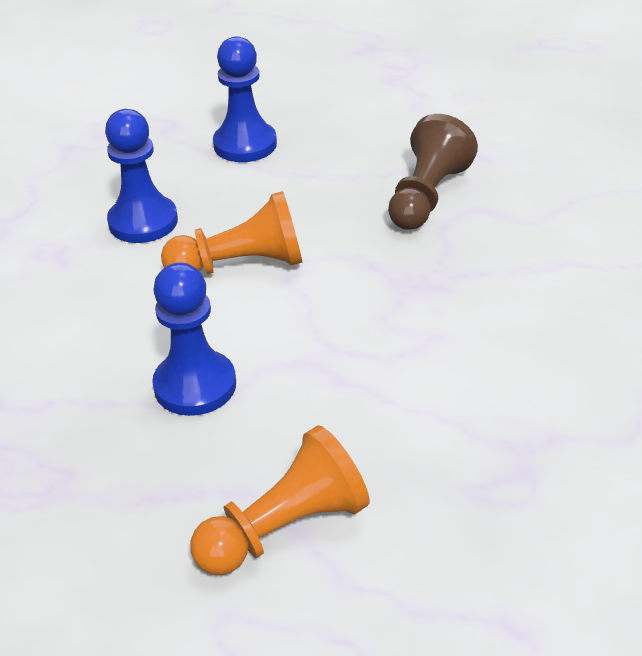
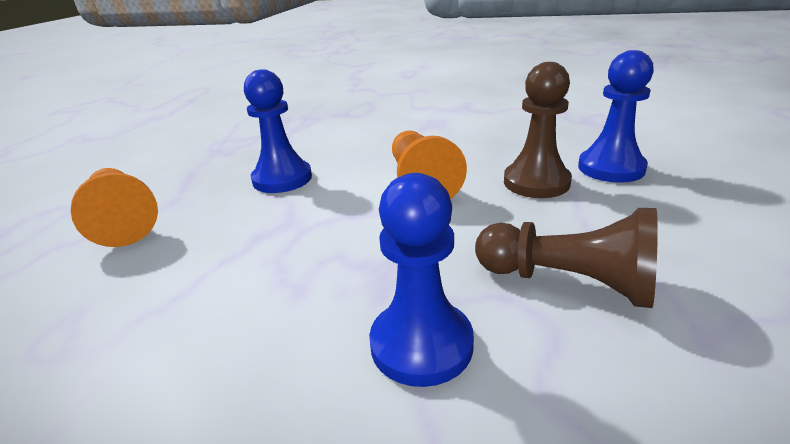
camera: 90 degrees right, 10 degrees down
(143, 222) = (474, 143): blue pawn -> blue pawn (421, 344)
(263, 190) = (536, 182): none -> brown pawn

